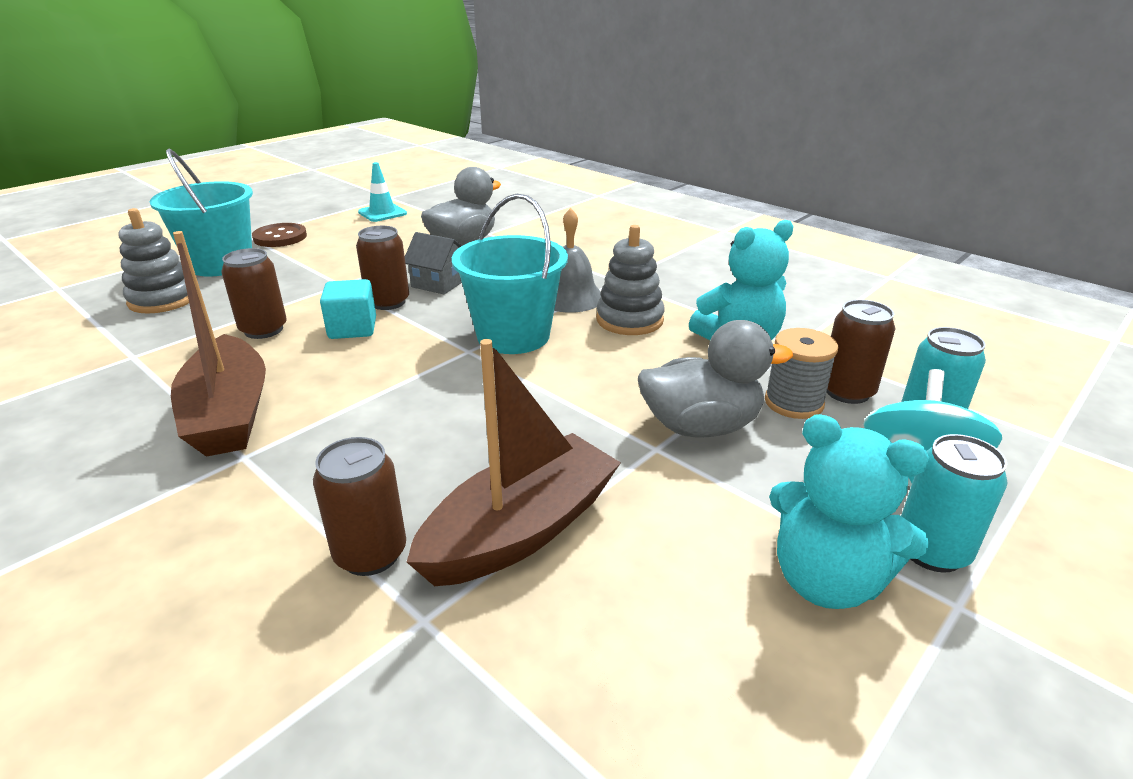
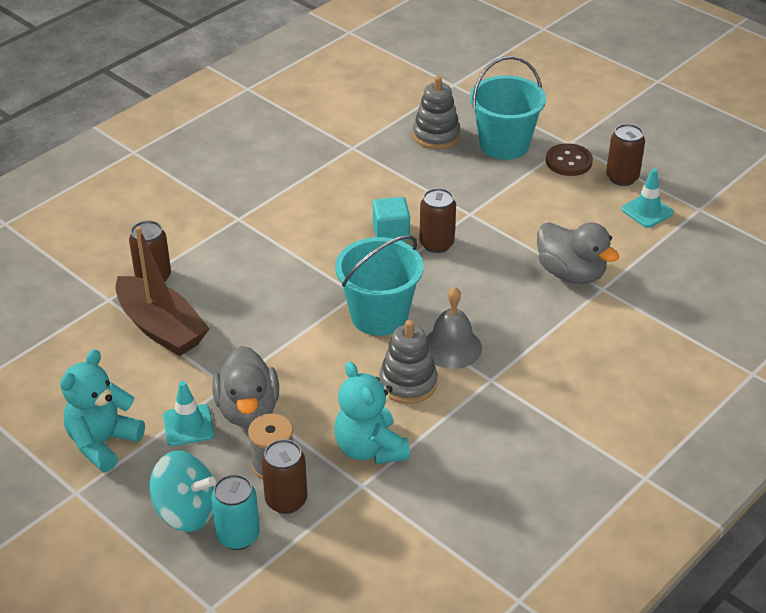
camera: 90 degrees right, 10 degrees up
(229, 414) = (281, 203): brown boat -> none
(264, 330) = (389, 192): brown can -> brown can (622, 178)
(439, 283) = (476, 267): grey house -> none
(749, 480) = (188, 425): none -> turquoise traffic cone
(931, 551) = (115, 494): turquoise can -> none

